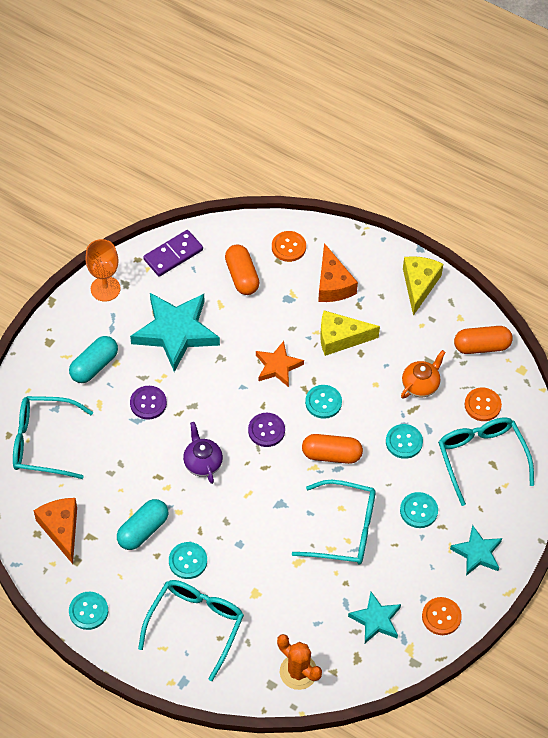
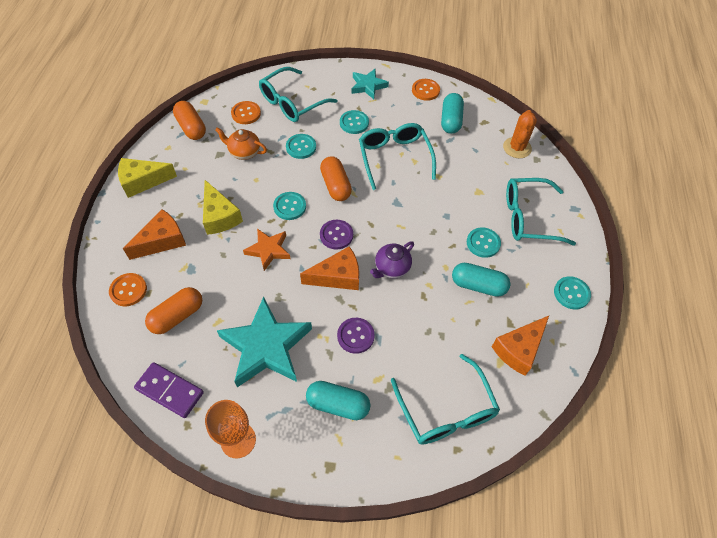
camera: 115 degrees left, 0 degrees up
(217, 413) = (337, 276): none -> orange cheese
(376, 620) = (451, 120): turquoise star -> turquoise capsule

